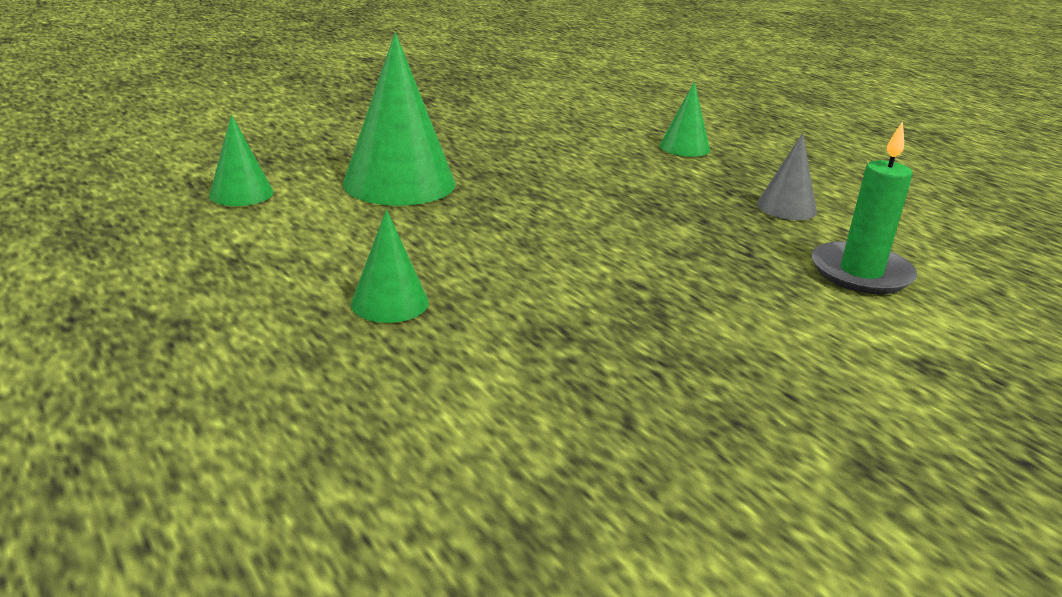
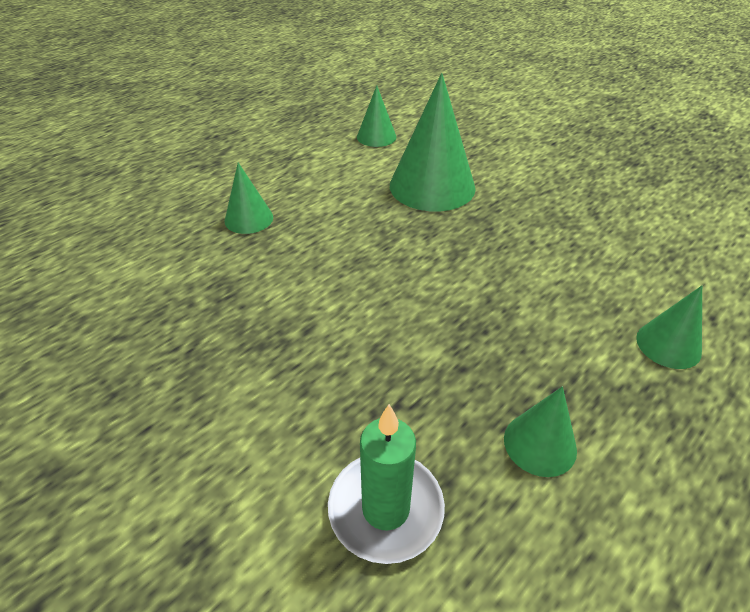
camera: 80 degrees right, 15 degrees up
(786, 207) = (540, 444): grey cone -> green cone

